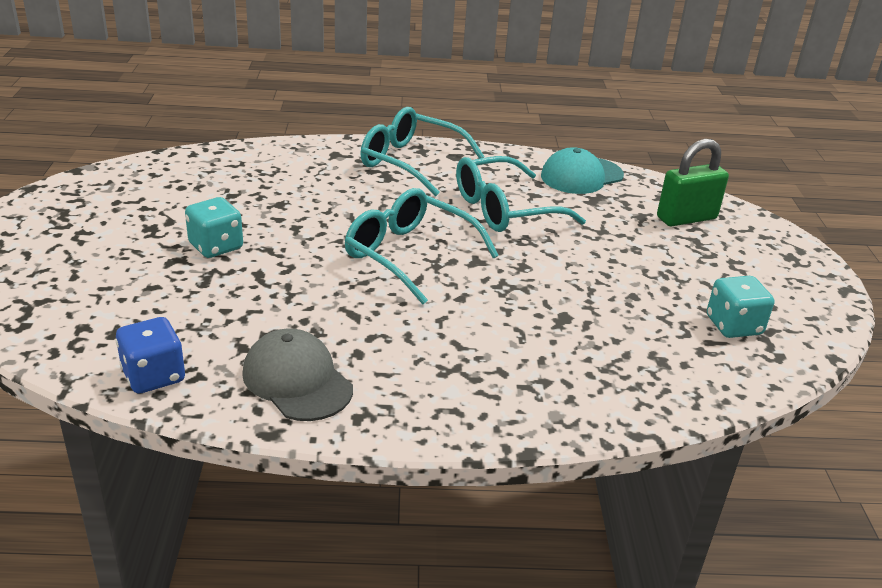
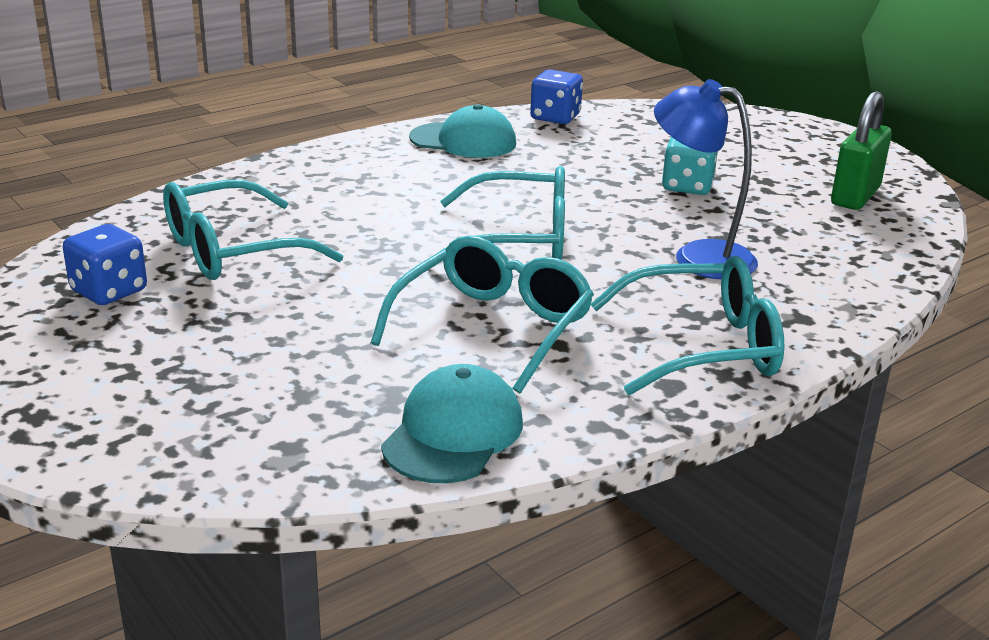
camera: 145 degrees right, 5 degrees down
(297, 380) = (463, 141): grey cap -> turquoise cap
(320, 199) = (698, 257): none -> blue lamp
(626, 328) = (232, 251): none -> turquoise glasses
(686, 218) = (229, 420): green padlock -> green padlock (855, 196)
(733, 326) = (109, 291): turquoise dice -> blue dice

